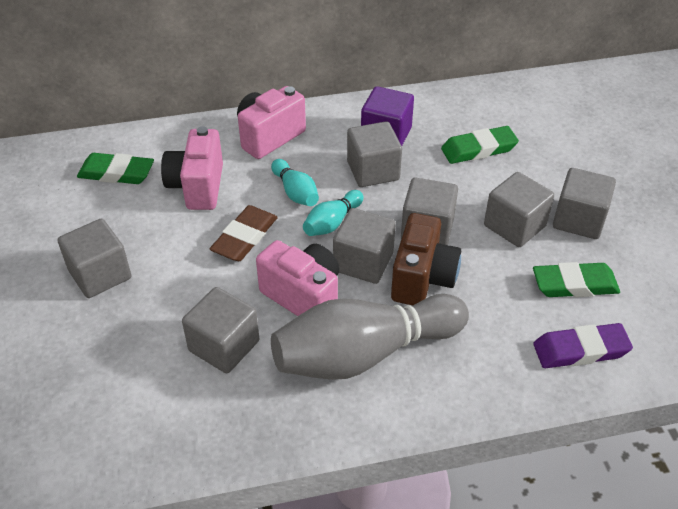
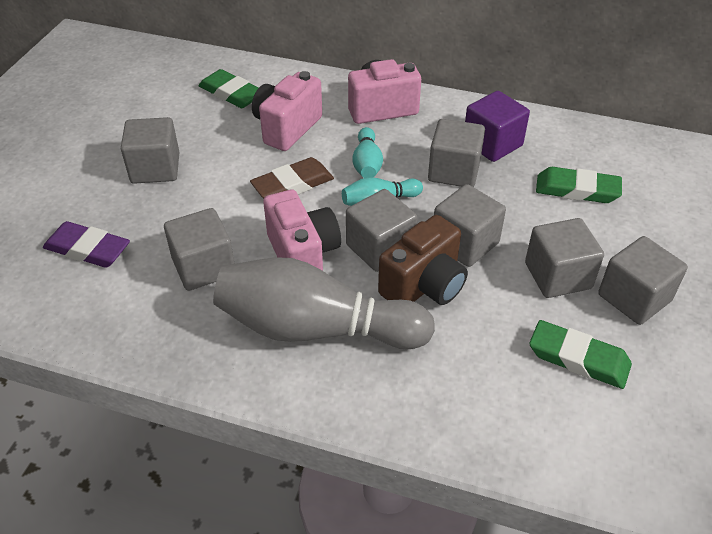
camera: 30 degrees right, 0 degrees up
(580, 350) = (533, 425): purple eraser -> purple eraser (88, 249)

